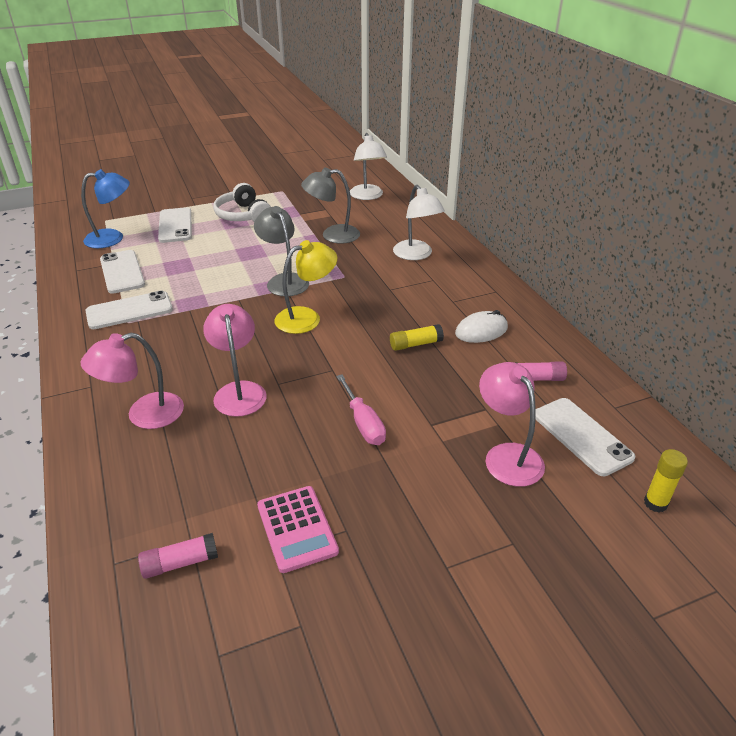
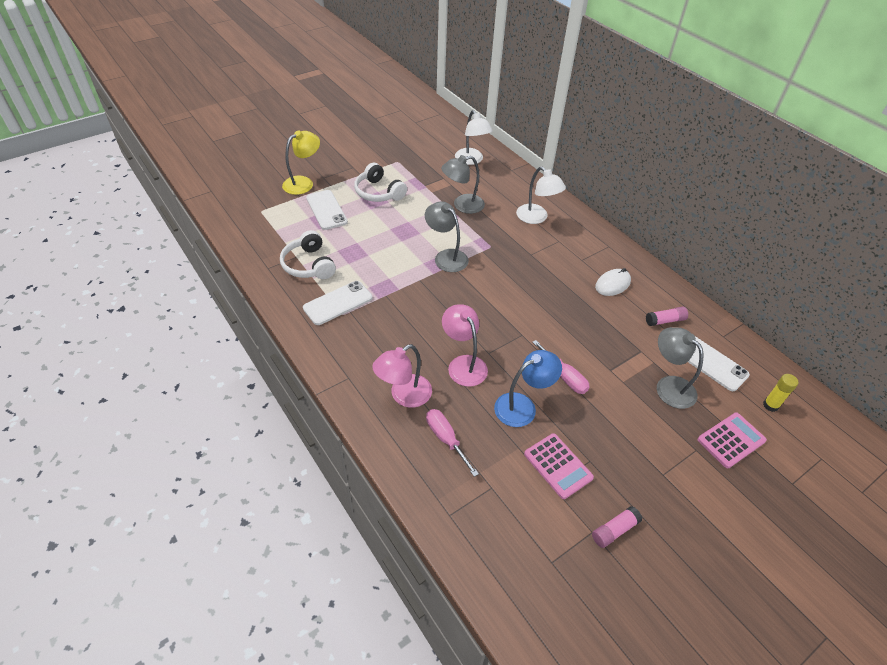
camera: 15 degrees left, 10 degrees up
(112, 238) = (279, 230): blue lamp -> blue lamp (522, 406)
(122, 272) = (309, 265): white phone -> white headphones
(165, 471) = (446, 439): none -> pink screwdriver
(180, 563) = (494, 505): pink glue stick -> pink glue stick (614, 530)
(306, 318) = (481, 290): yellow lamp -> yellow lamp (303, 183)
(415, 344) = (571, 303): yellow glue stick -> none
(507, 455) = (669, 386): pink lamp -> grey lamp
(573, 539) = (731, 440): none -> pink calculator

